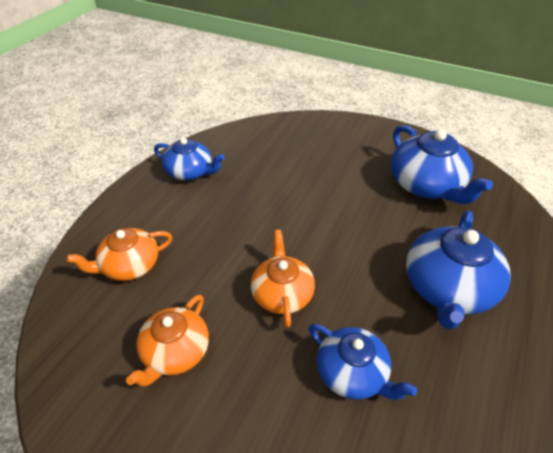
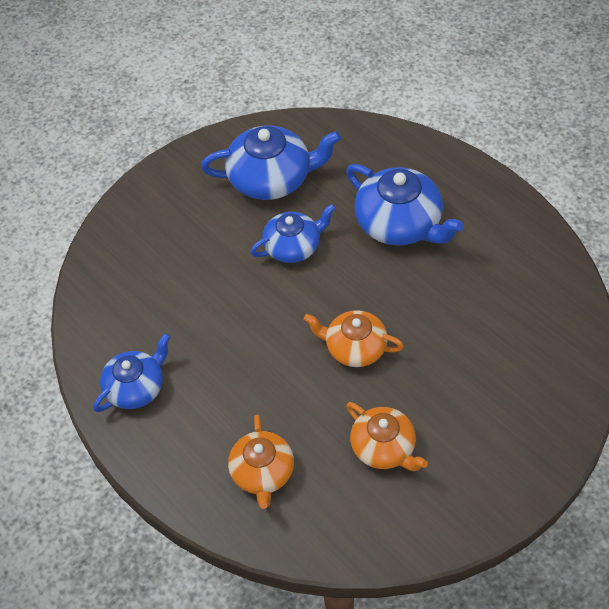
camera: 65 degrees left, 10 degrees up
(353, 373) = (451, 323): blue teapot -> blue teapot (293, 246)

